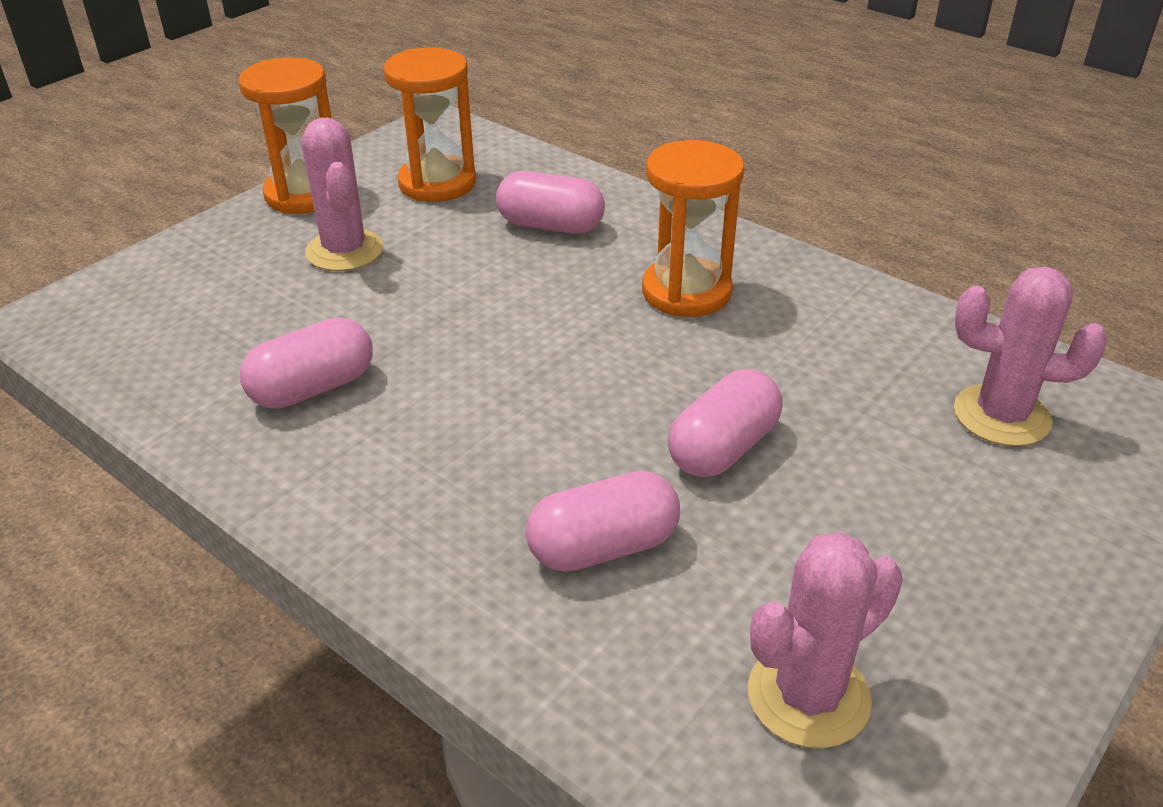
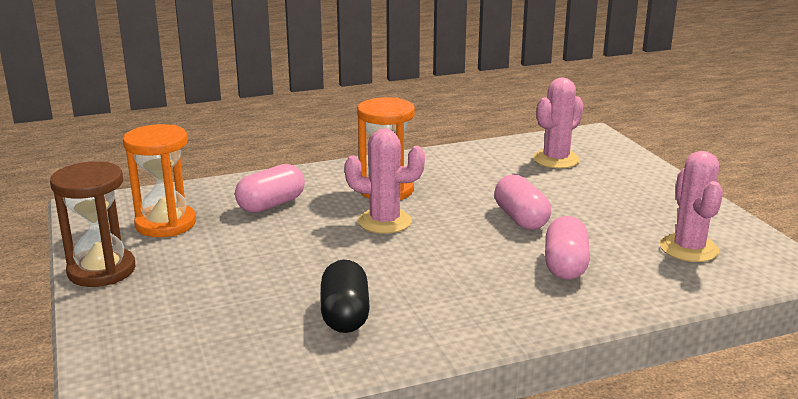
camera: 60 degrees left, 15 degrees down
(304, 194) = (101, 271): orange hourglass -> brown hourglass
(313, 388) = (345, 315): pink capsule -> black capsule
(344, 251) = (201, 272): pink cactus -> pink cactus (384, 222)

